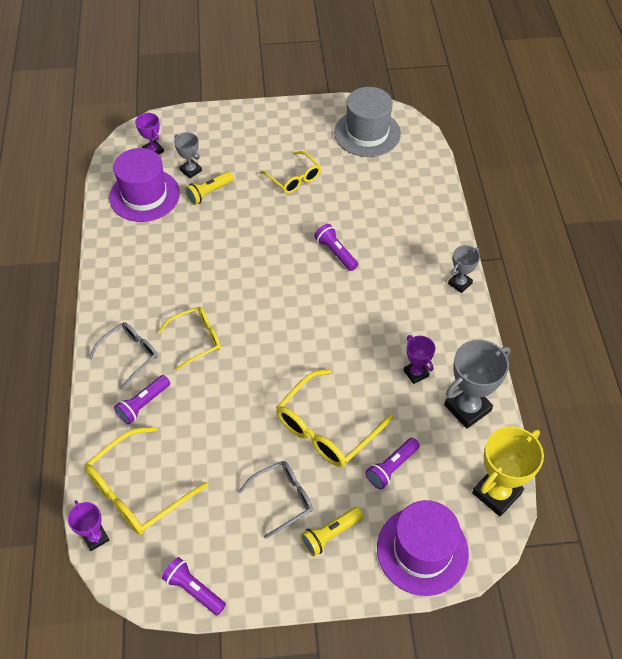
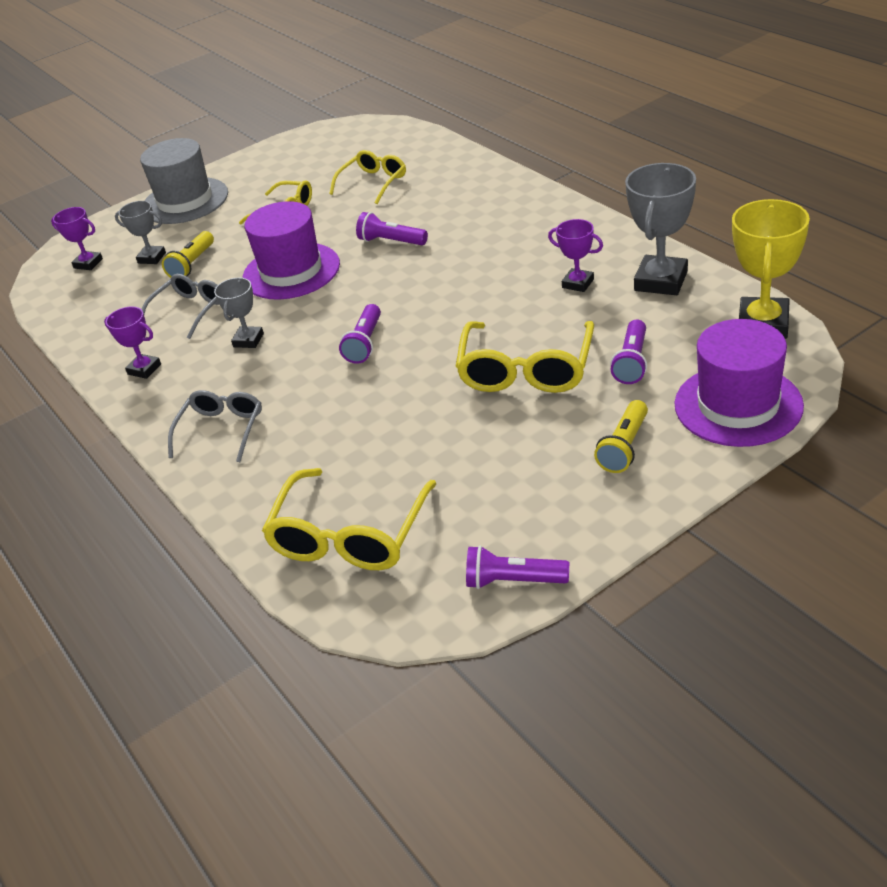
camera: 25 degrees left, 15 degrees down
(95, 537) = (336, 606): purple trophy -> purple trophy (144, 369)
(143, 404) = (281, 461): purple flashlight -> purple flashlight (365, 343)
(144, 195) = (111, 300): purple hat -> purple hat (291, 271)
(196, 339) = (295, 378): yellow glasses -> yellow glasses (373, 183)
(283, 498) = (537, 448): grey glasses -> grey glasses (189, 311)
(367, 133) = (334, 149): grey hat -> grey hat (185, 201)
(460, 283) = (551, 203): grey trophy -> grey trophy (248, 340)

